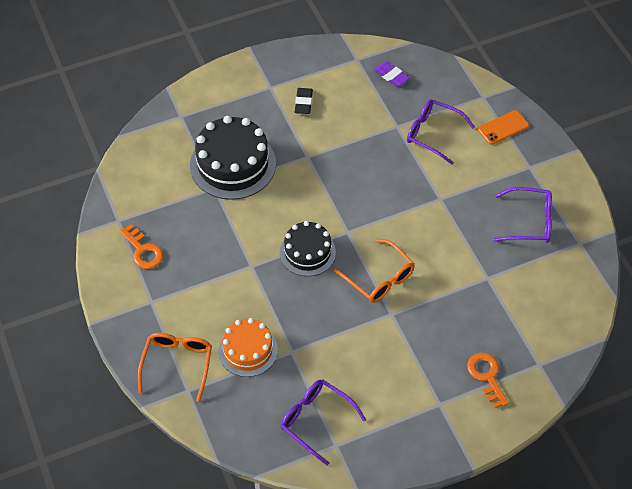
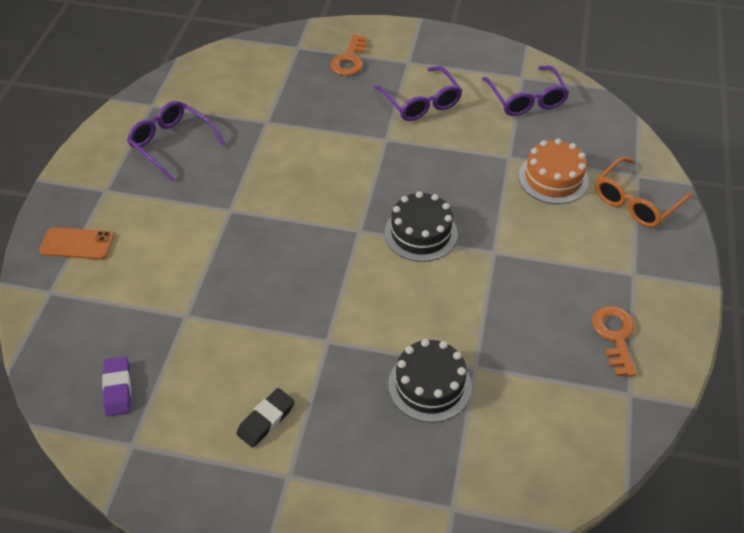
camera: 145 degrees left, 5 degrees down
(233, 164) = (429, 385): black cake -> black cake, size x0.62
(379, 278) = (368, 172): orange glasses -> none
(433, 134) = (157, 282): purple glasses -> purple glasses (421, 102)

